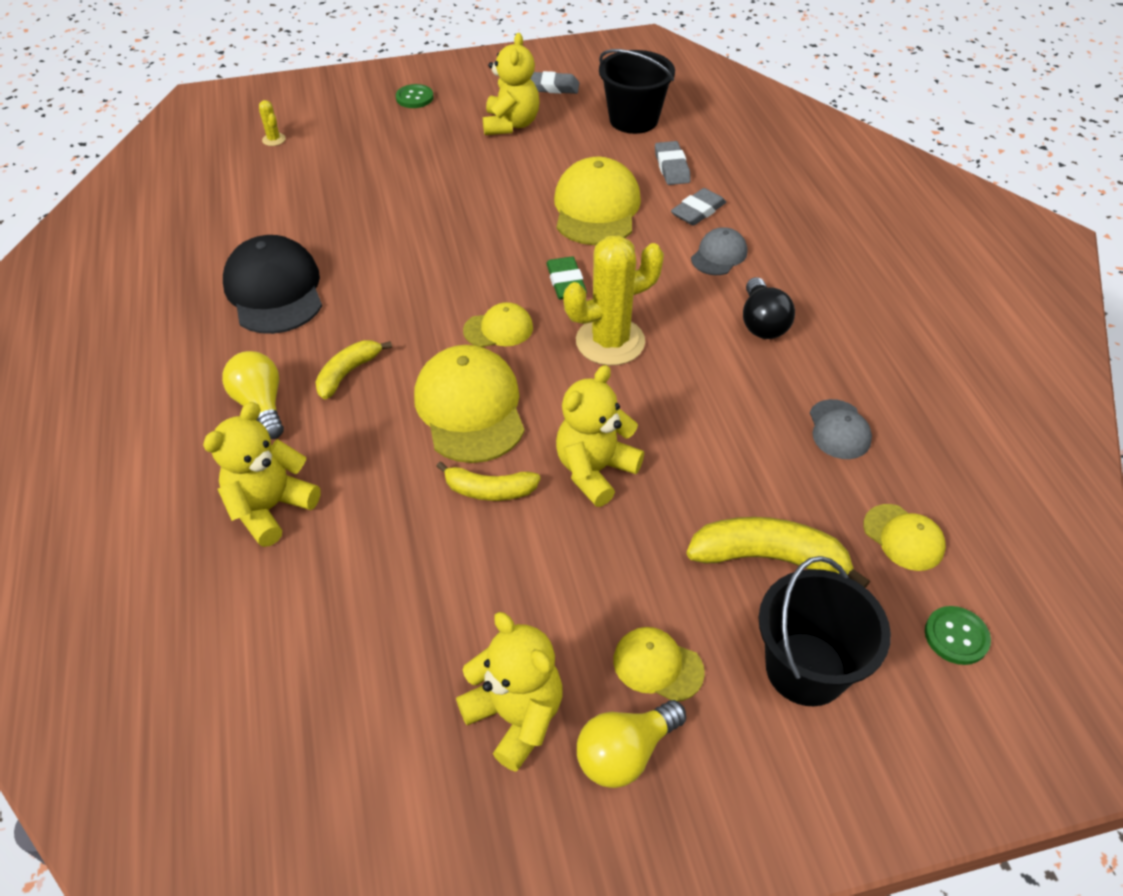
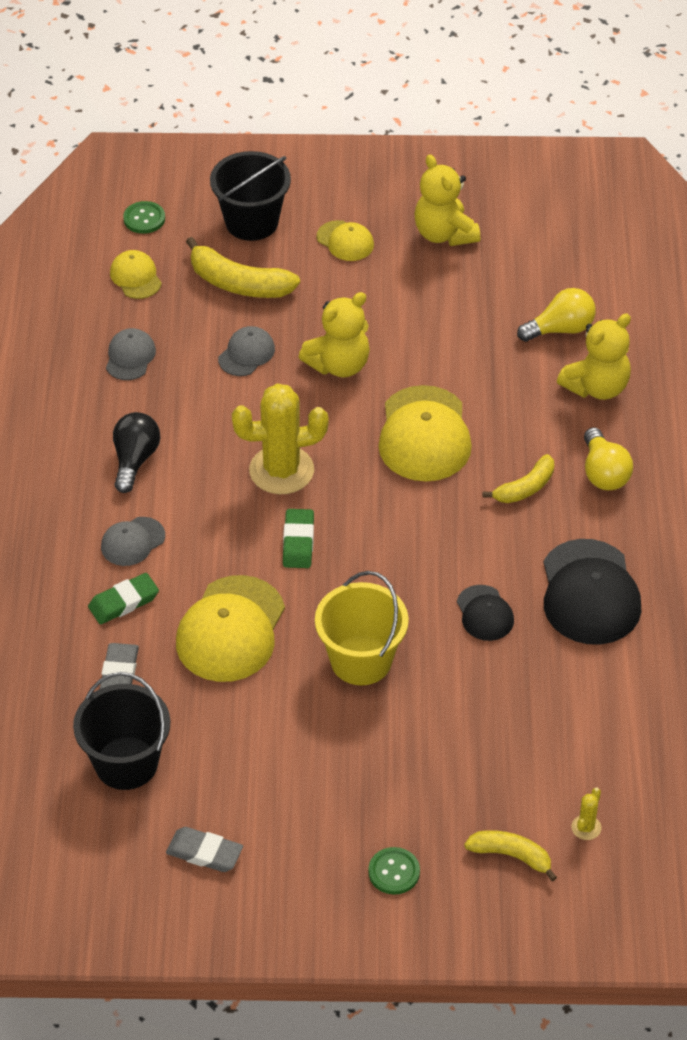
camera: 165 degrees left, 0 degrees up
(274, 139) = (586, 827): yellow cactus -> yellow cactus turned 45 degrees clockwise
(374, 257) = (484, 613): none -> black cap
(476, 206) = (361, 660): none -> yellow bucket
(489, 490) = (425, 367): yellow banana -> yellow banana (511, 856)
(498, 329) = (379, 504): yellow cap -> none
(511, 124) = (282, 789): yellow teddy bear -> none
(625, 753) = (383, 205): yellow light bulb -> yellow light bulb (560, 329)
(698, 211) = (123, 602): grey eraser -> green eraser
(709, 461) = (246, 354): none -> grey cap

